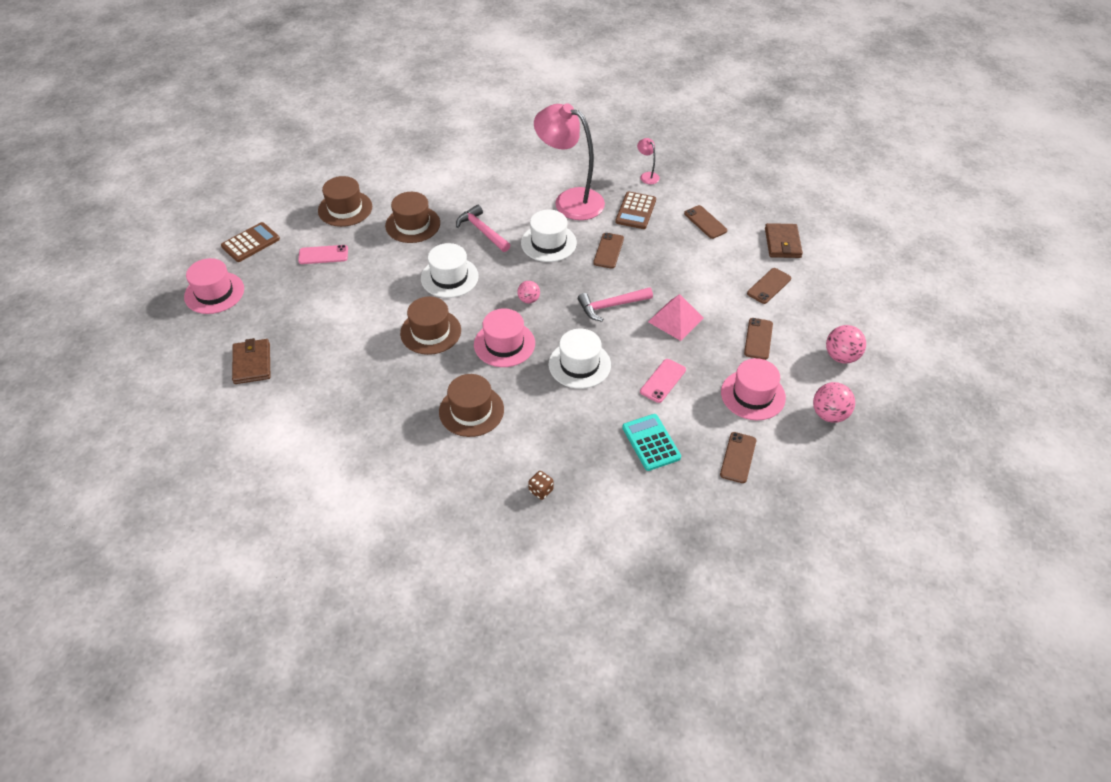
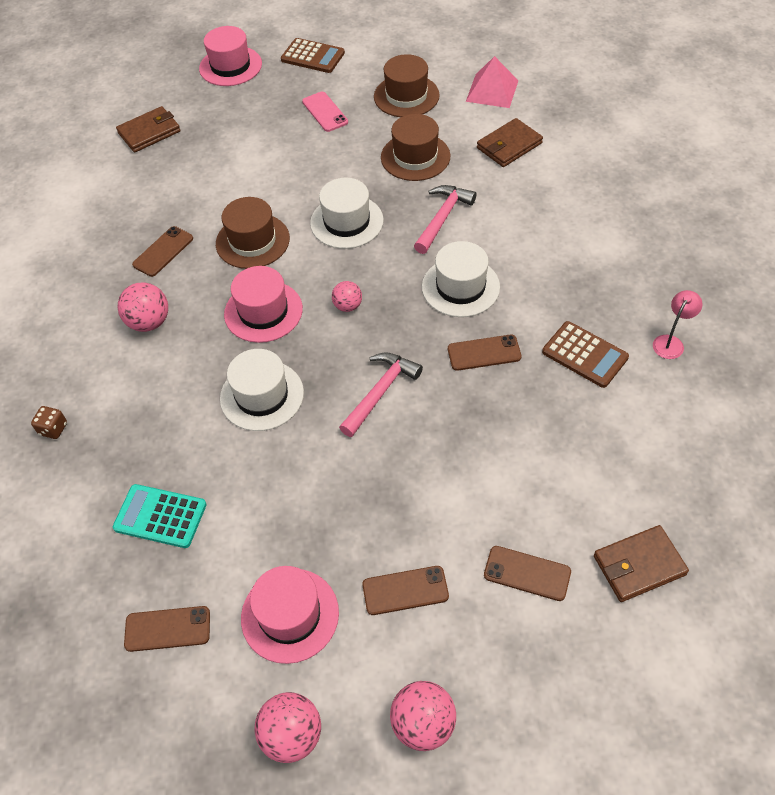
camera: 70 degrees right, 5 degrees up
(439, 179) = (509, 146): none -> brown wallet
(471, 411) = (149, 322): brown hat -> pink ball
(570, 200) = (556, 278): pink lamp -> none
(611, 306) = (380, 392): pink hammer -> pink hammer turned 75 degrees clockwise
(635, 211) = (584, 355): brown calculator -> brown calculator turned 135 degrees counterclockwise
(651, 442) = (160, 516): turquoise calculator -> turquoise calculator turned 120 degrees counterclockwise
(663, 381) = (271, 495): pink phone -> none
(675, 319) = (392, 473): pink pyramid -> pink pyramid (492, 91)
(705, 222) = (618, 446): brown phone -> brown phone (163, 251)

